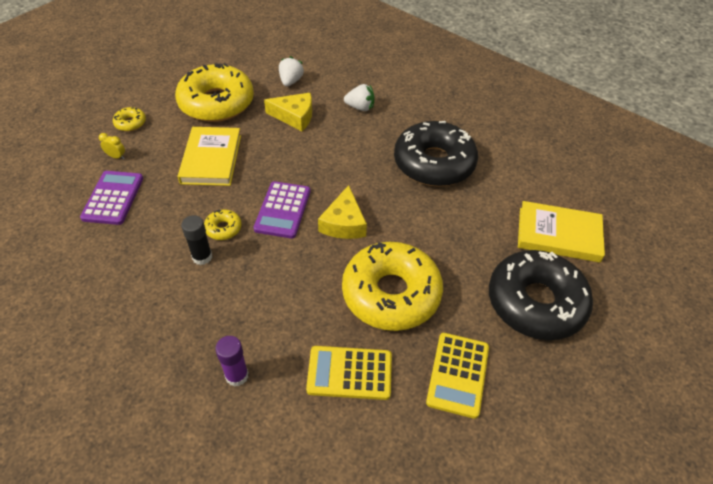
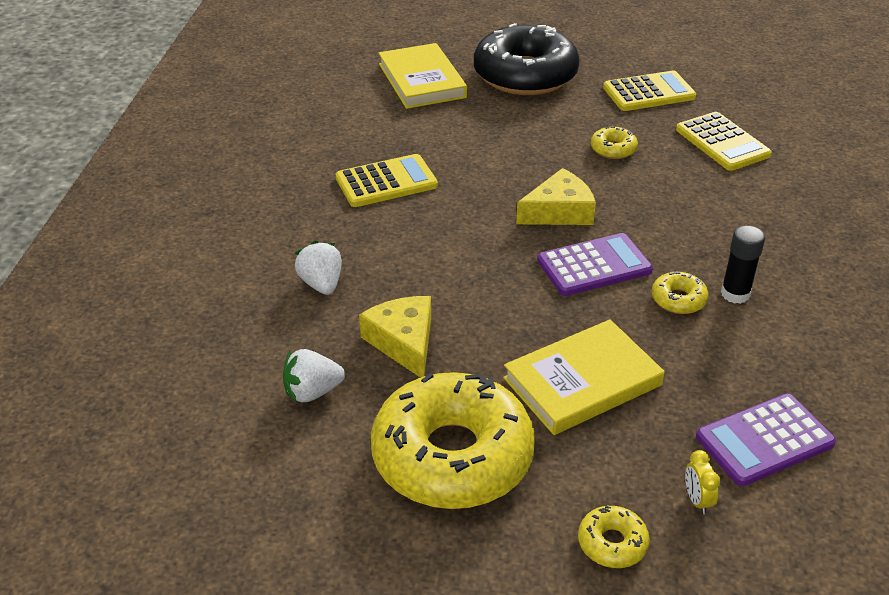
camera: 120 degrees left, 10 degrees down
(237, 375) = (813, 200): purple glue stick -> none
(391, 294) = (613, 149): yellow donut -> yellow donut, size x0.40
(434, 163) = (386, 182): black donut -> yellow calculator

